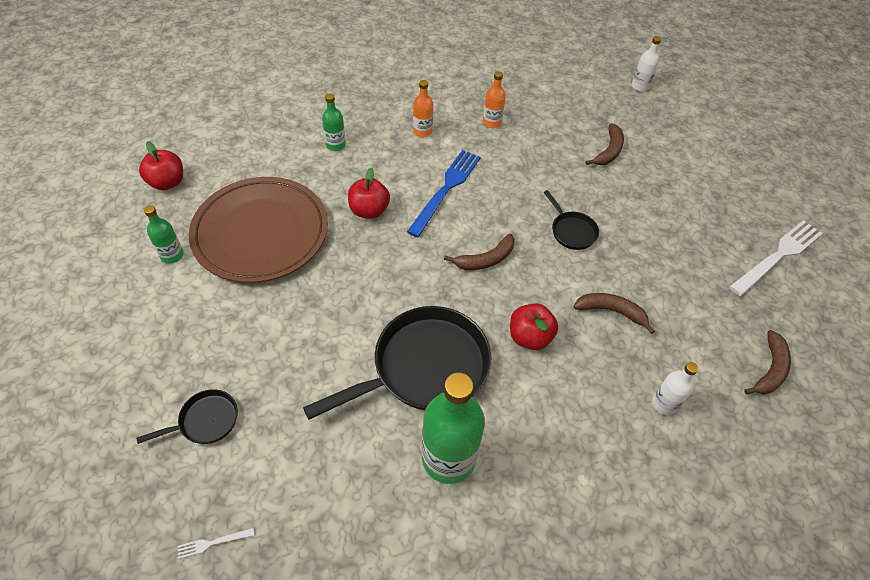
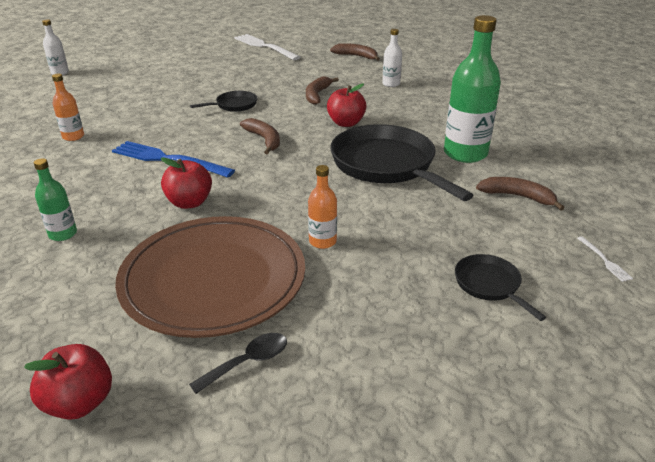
camera: 90 degrees left, 20 degrees down
(172, 255) = (248, 362): green bottle -> black spoon
(422, 131) = (67, 175): orange bottle -> orange bottle (322, 241)
(609, 151) = (141, 88): brown banana -> brown banana (517, 196)

